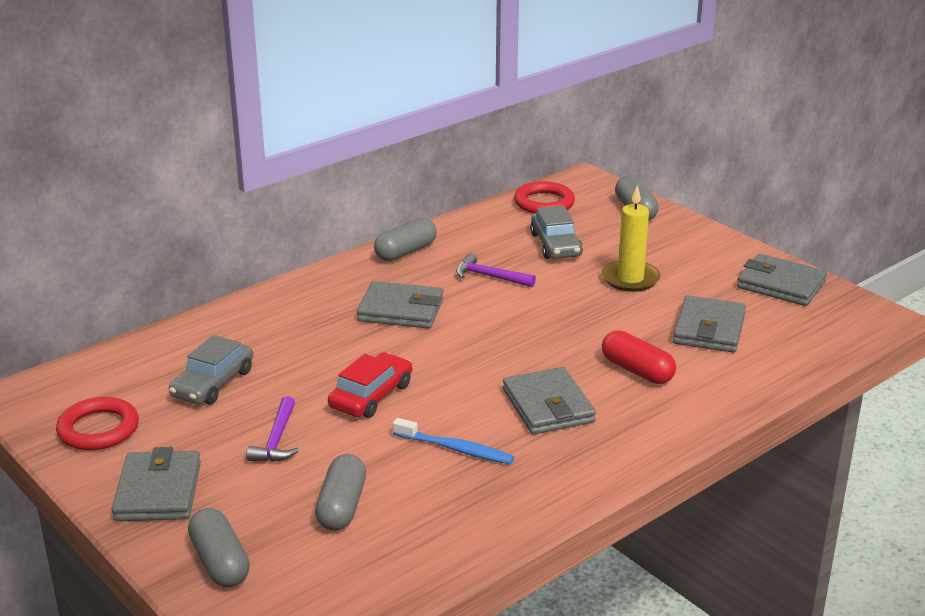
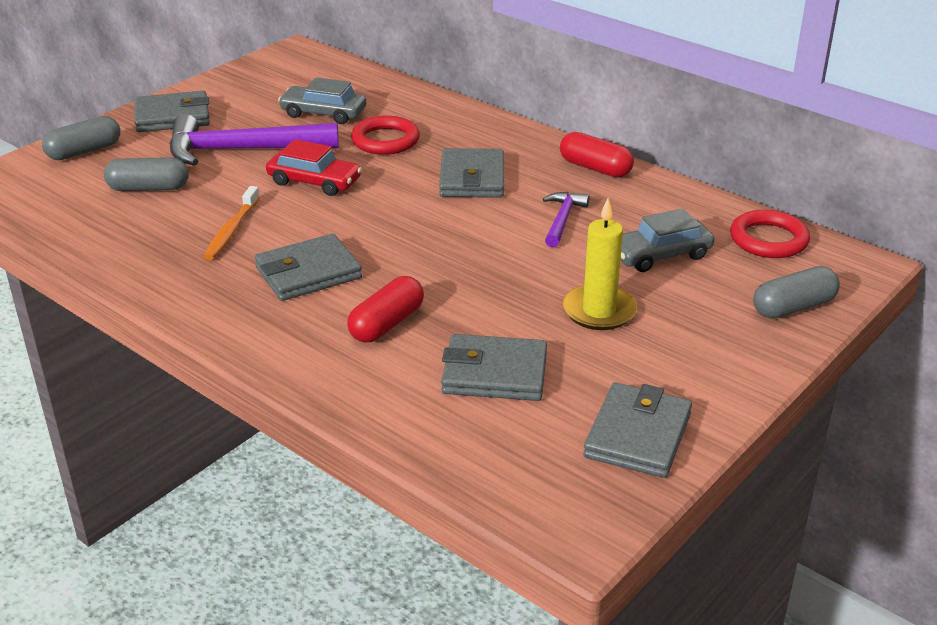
camera: 80 degrees right, 5 degrees up
(98, 429) = (253, 83): red ring -> red ring (385, 140)
(276, 440) = (242, 150): purple hammer -> purple hammer, size x2.00
(405, 252) = (595, 168): grey capsule -> red capsule
(455, 449) = (232, 230): blue toothbrush -> orange toothbrush

